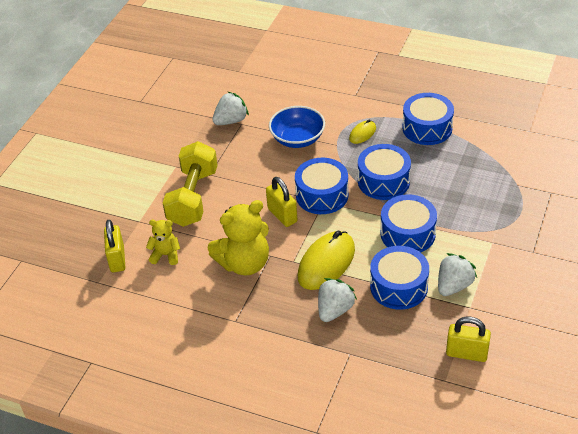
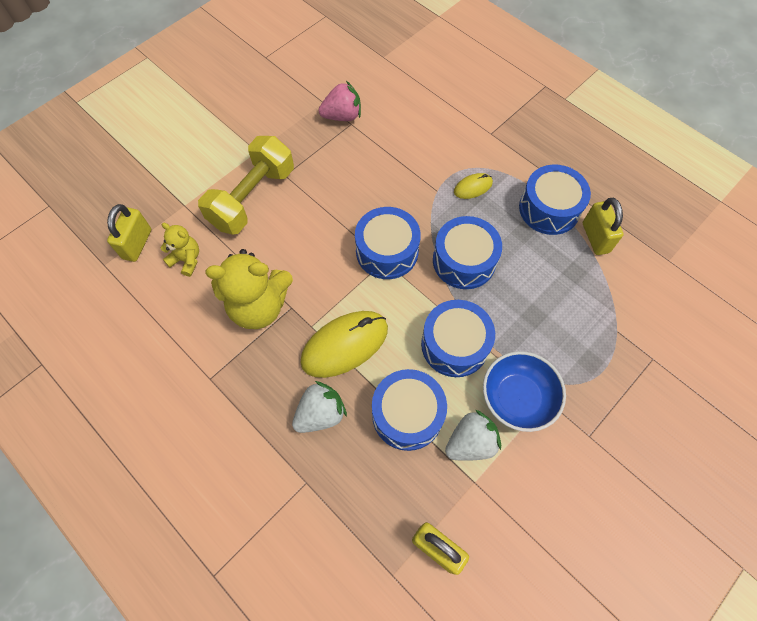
camera: 20 degrees right, 20 degrees up
(231, 121) = (342, 116): white strawberry -> pink strawberry
(282, 215) = (331, 260): yellow padlock -> yellow padlock (595, 238)
(297, 139) = (399, 166): blue bowl -> blue bowl (517, 397)

